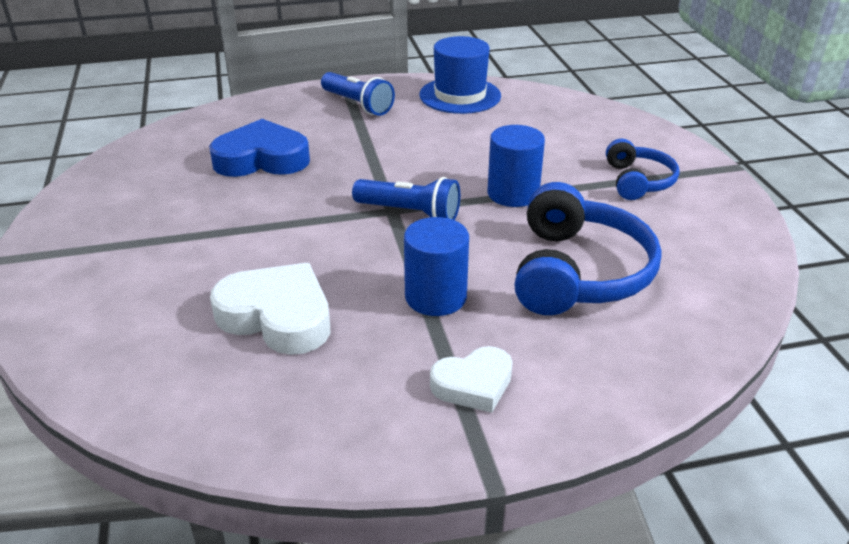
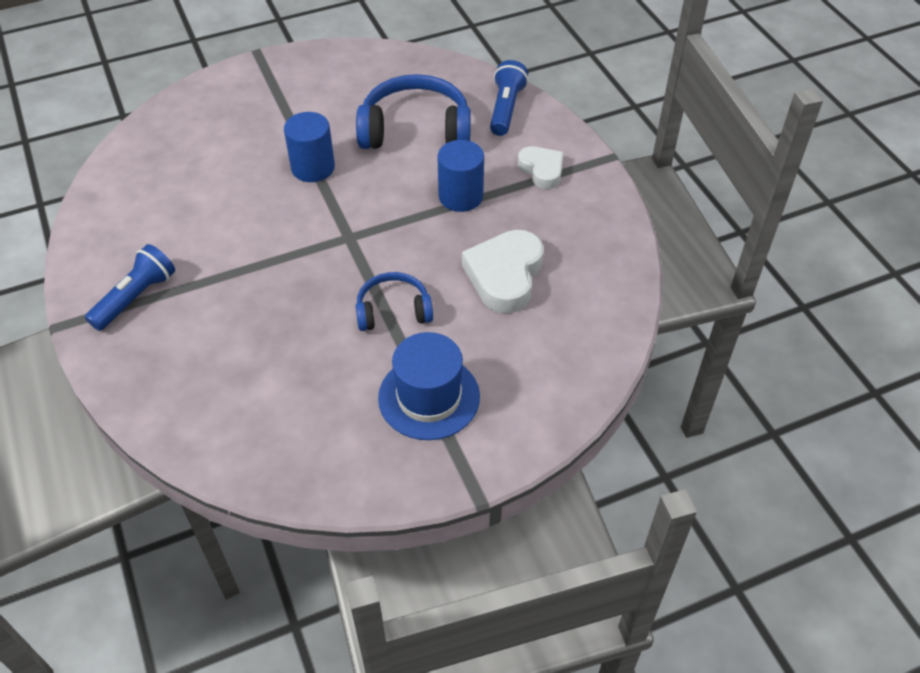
camera: 100 degrees left, 15 degrees up
(262, 159) = (266, 349): blue heart -> none
(410, 213) = (352, 225): blue flashlight -> blue flashlight (506, 108)
(460, 95) = (115, 219): blue hat -> blue hat (429, 397)
(638, 181) = (285, 101): blue headphones -> blue headphones (393, 310)

